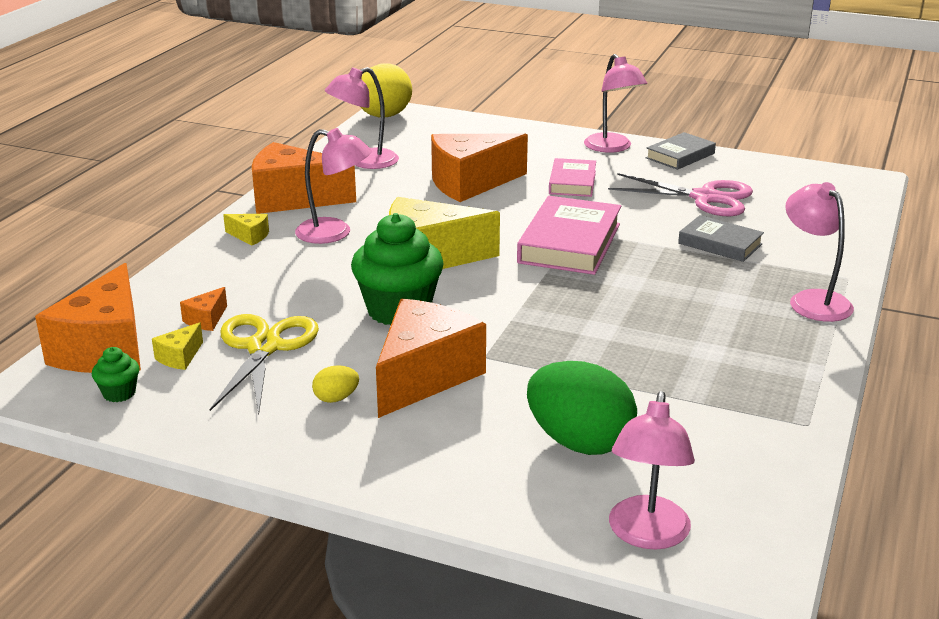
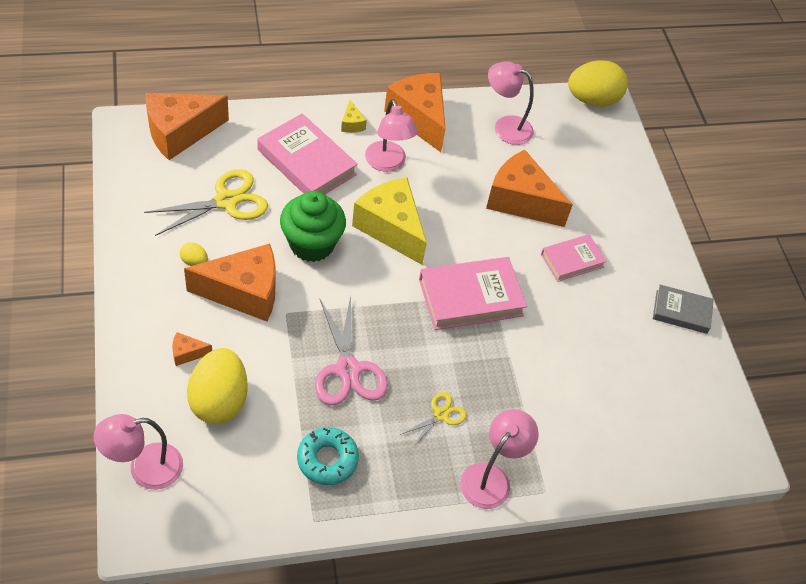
camera: 50 degrees right, 25 degrees up
(119, 393) = (141, 164): green cupcake -> none
(180, 357) = (192, 169): yellow cheese -> none
(206, 320) = (239, 159): orange cheese -> orange cheese (187, 353)
(270, 278) = (306, 162): none -> pink book
(579, 442) = (219, 400): green egg -> yellow egg
(612, 148) = (658, 261): pink lamp -> none
(705, 198) = (613, 355): pink scissors -> pink scissors (348, 369)
(712, 304) = (441, 415): none -> yellow scissors
(720, 244) = (540, 390): grey book -> none
(725, 390) = (327, 459): none -> turquoise donut

